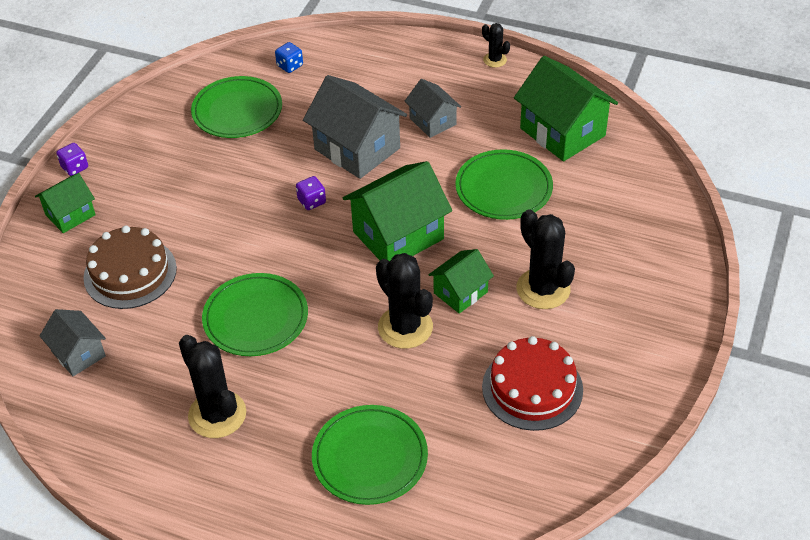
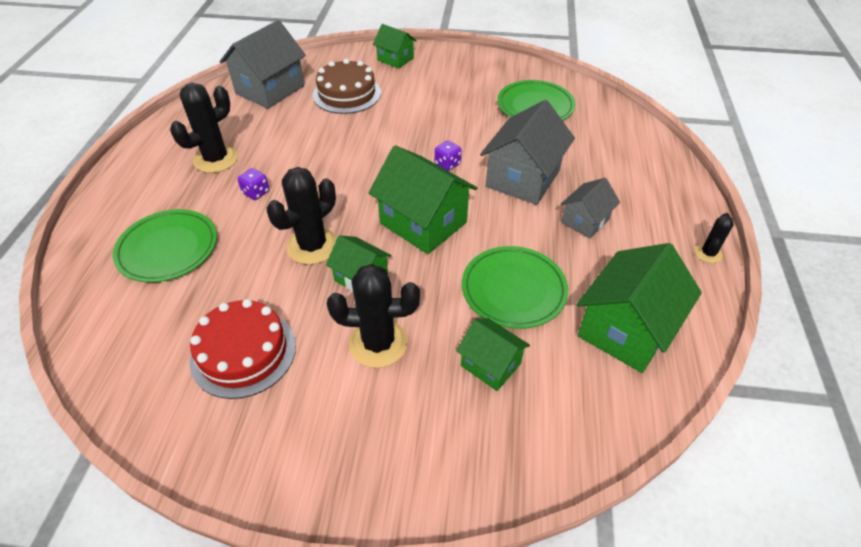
camera: 75 degrees right, 0 degrees up
(75, 167) = (441, 51): purple dice -> purple dice (256, 192)
(78, 354) = (270, 89): grey house -> grey house, size x1.76
(255, 318) = (312, 159): green plate -> none
(290, 66) = (606, 121): blue dice -> none
(543, 289) = (378, 343): black cactus -> black cactus turned 45 degrees clockwise
(580, 220) = (490, 364): none -> green house

